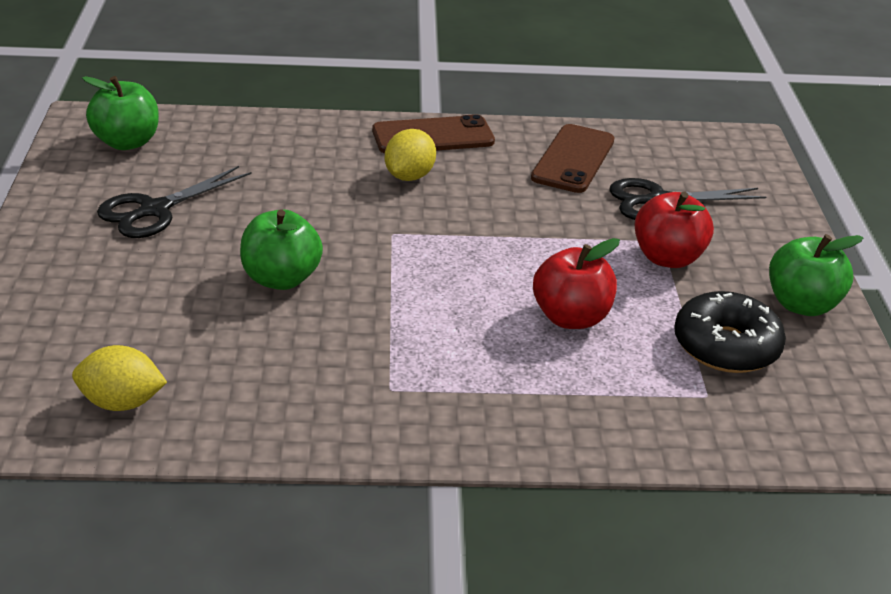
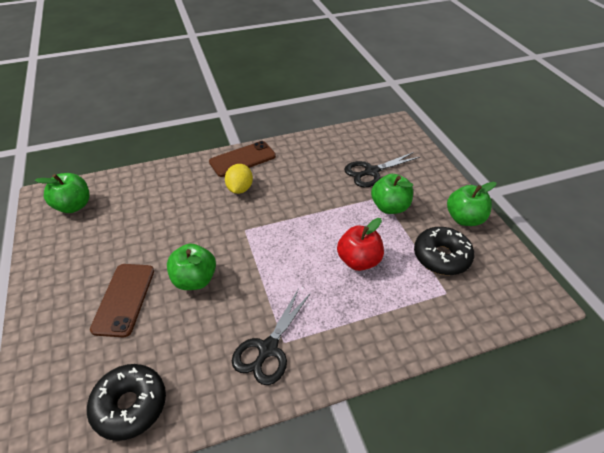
camera: 15 degrees left, 10 degrees up
(121, 403) = (130, 405): yellow lemon -> black donut
(154, 210) = (105, 250): black scissors -> black scissors (268, 349)
(573, 159) = (318, 156): brown phone -> brown phone (124, 299)
(667, 258) = (390, 207): red apple -> green apple

